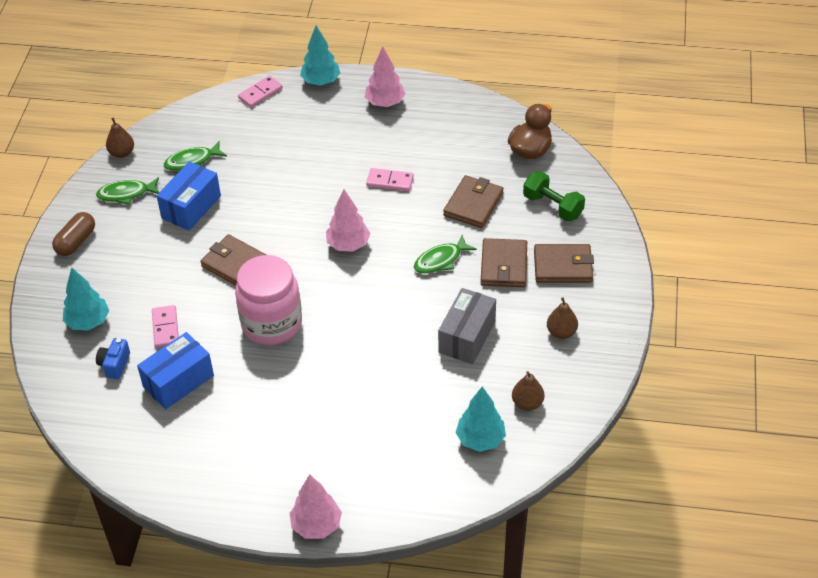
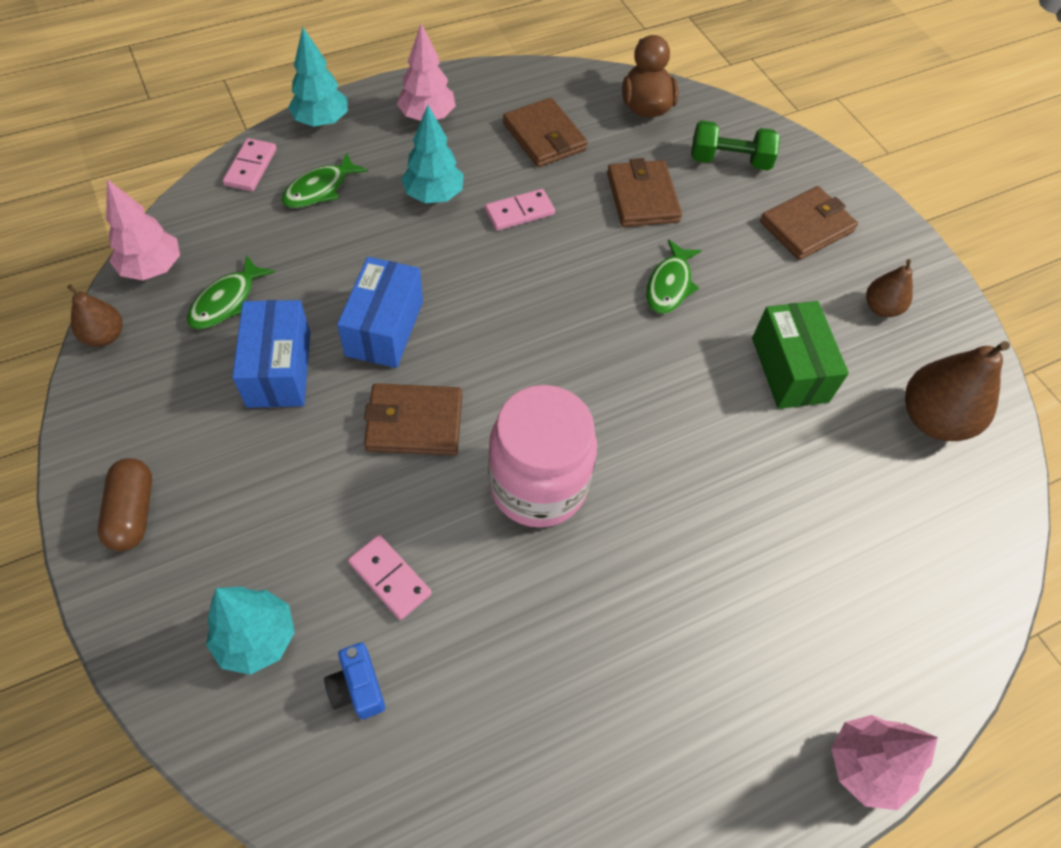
camera: 40 degrees left, 10 degrees up
(126, 194) = (160, 395): green fish -> green fish (320, 189)
(178, 381) = (480, 655): blue box -> blue box (385, 328)
(348, 245) = (541, 319): pink tree -> pink tree (152, 268)
(467, 337) = (789, 369): grey box -> green box
(480, 439) = (931, 500): turquoise tree -> turquoise tree (434, 195)
(503, 265) = (745, 257): brown wallet -> brown wallet (544, 137)
(527, 403) = (932, 419): brown pear -> brown pear, size x1.78

